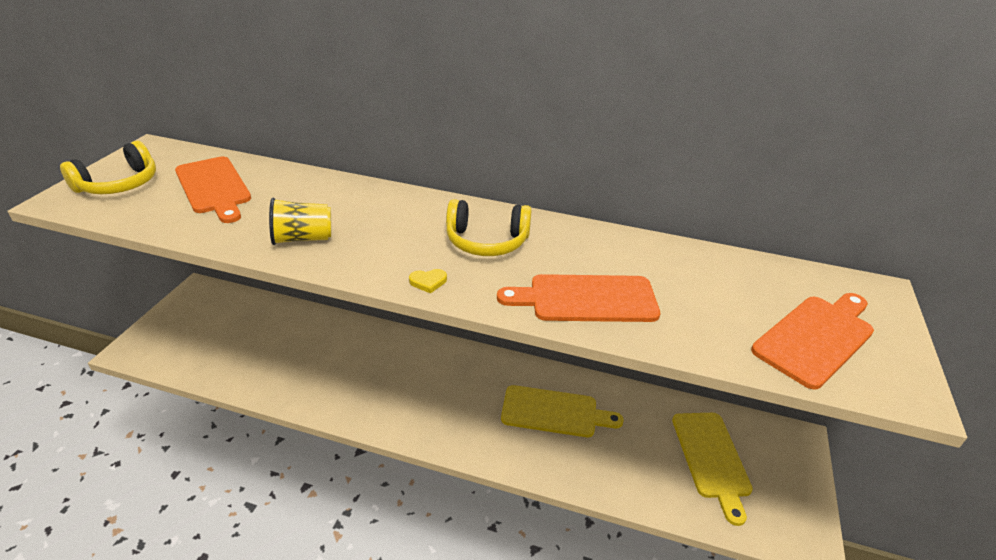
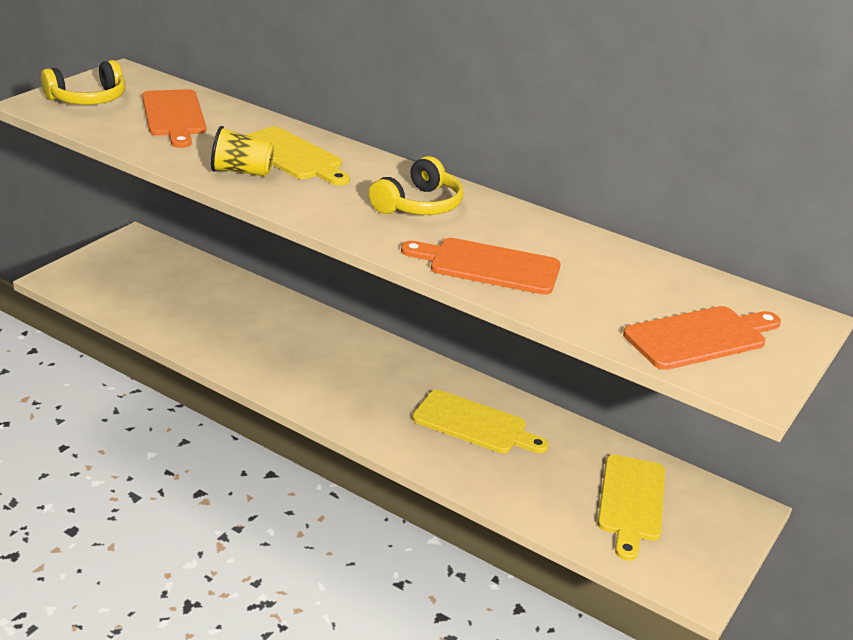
camera: 15 degrees right, 5 degrees down
(345, 210) = (292, 156): none -> yellow cutting board
(428, 282) = (343, 225): yellow heart -> none
(487, 241) = (418, 205): yellow headphones -> yellow headphones turned 75 degrees counterclockwise

